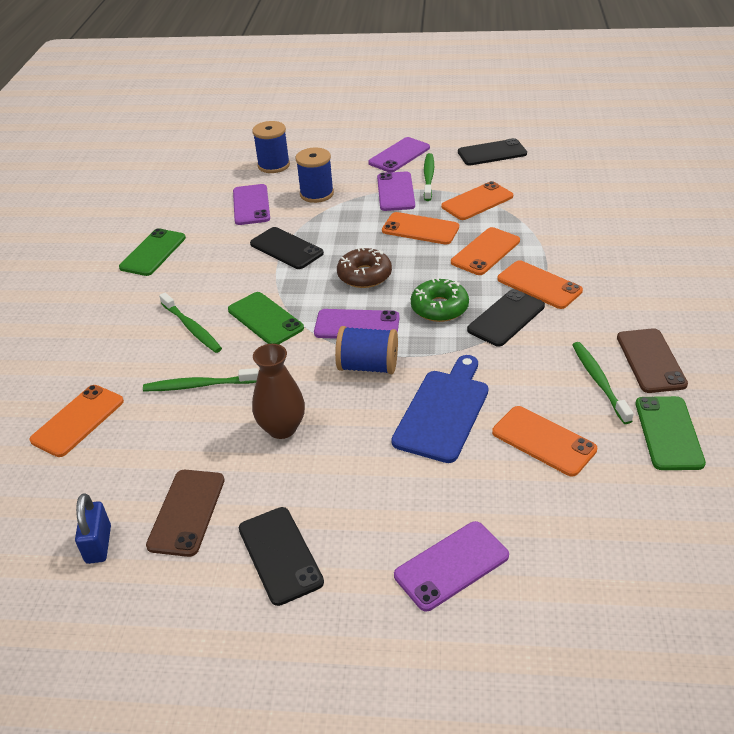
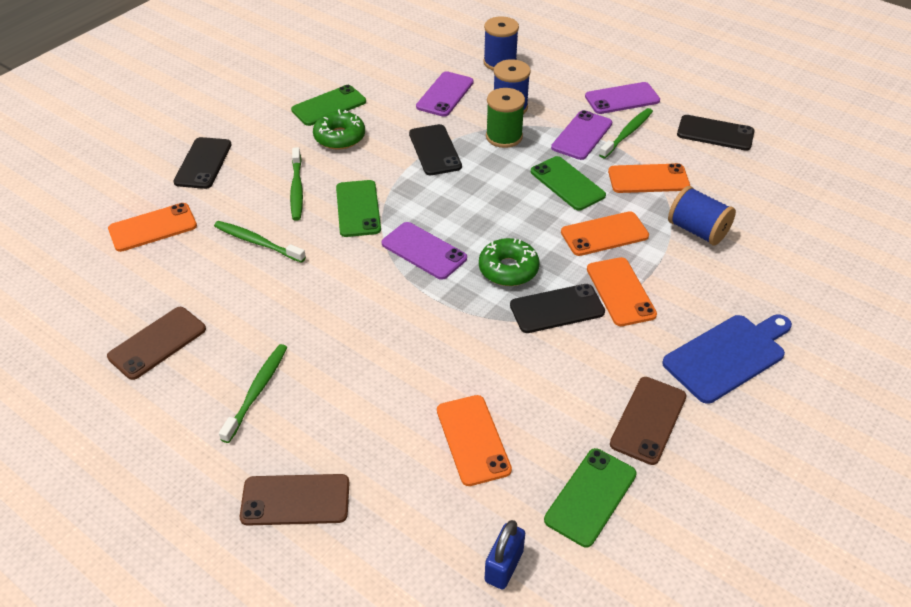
camera: 30 degrees right, 5 degrees up
(98, 544) = (82, 334): blue padlock -> blue padlock (504, 566)
(189, 272) = (339, 137): none -> green donut
(280, 555) = (186, 415): black phone -> black phone (203, 163)
(282, 428) = (282, 312): brown vase -> none
(334, 216) = (504, 137): none -> green spool
(364, 275) = (475, 206): brown donut -> none
(368, 366) = (397, 293): blue spool -> blue spool (697, 230)
(420, 229) = (567, 183): orange phone -> green phone
(443, 411) = (417, 366): blue cutting board -> blue cutting board (727, 356)
(451, 565) = (295, 500): purple phone -> brown phone
(599, 381) = (578, 413): green toothbrush -> green toothbrush (257, 391)

